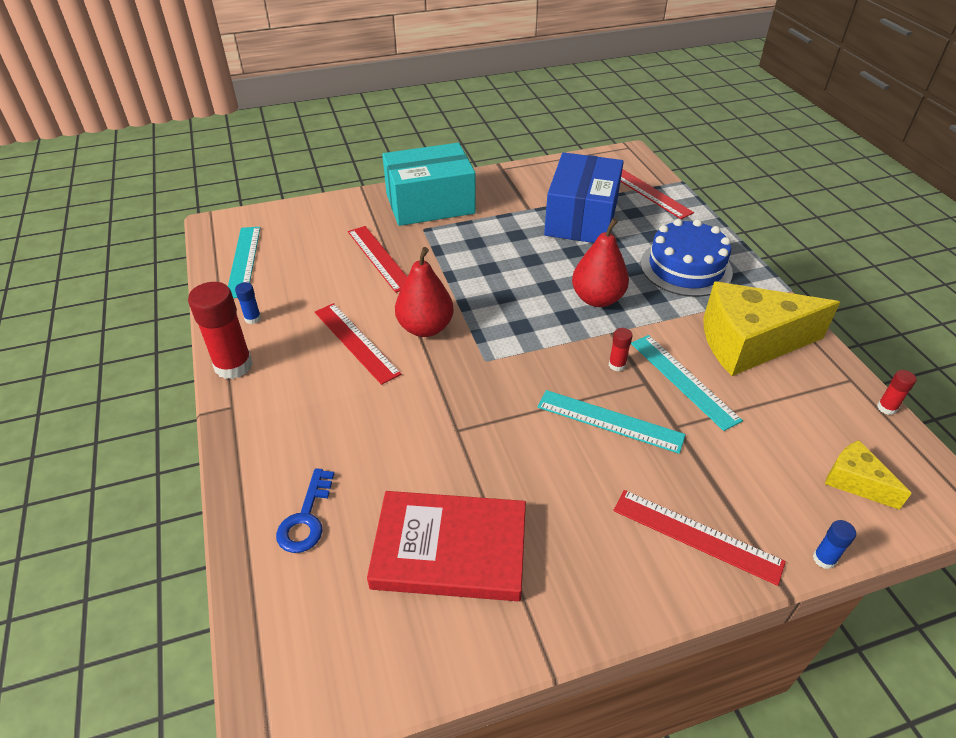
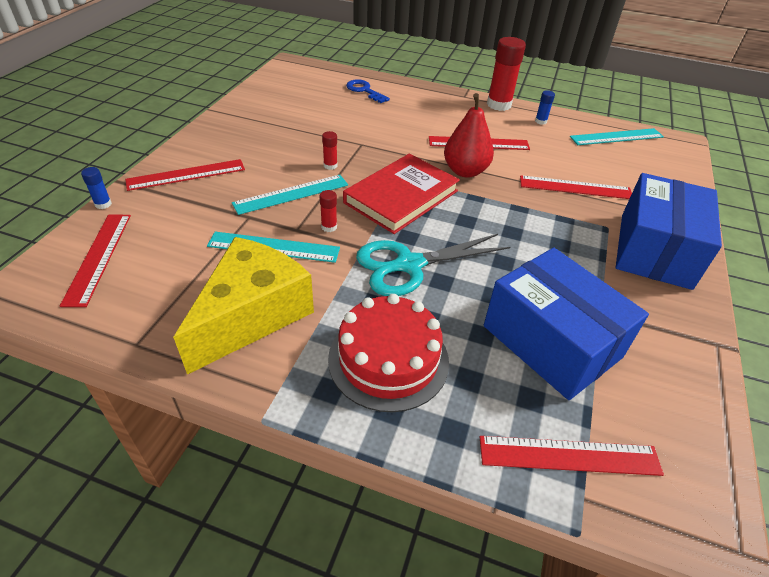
camera: 125 degrees right, 0 degrees up
(244, 261) = (616, 137): turquoise ruler -> turquoise ruler turned 45 degrees counterclockwise
(430, 204) = (654, 250): turquoise box -> blue box
(450, 549) = (296, 112): red book -> red book (401, 197)
(597, 299) = (409, 265): red pear -> turquoise scissors
(685, 267) = (388, 359): blue cake -> red cake
(855, 481) = (98, 257): yellow cheese -> red ruler
(886, 408) = (90, 336): red glue stick -> red glue stick (330, 166)

